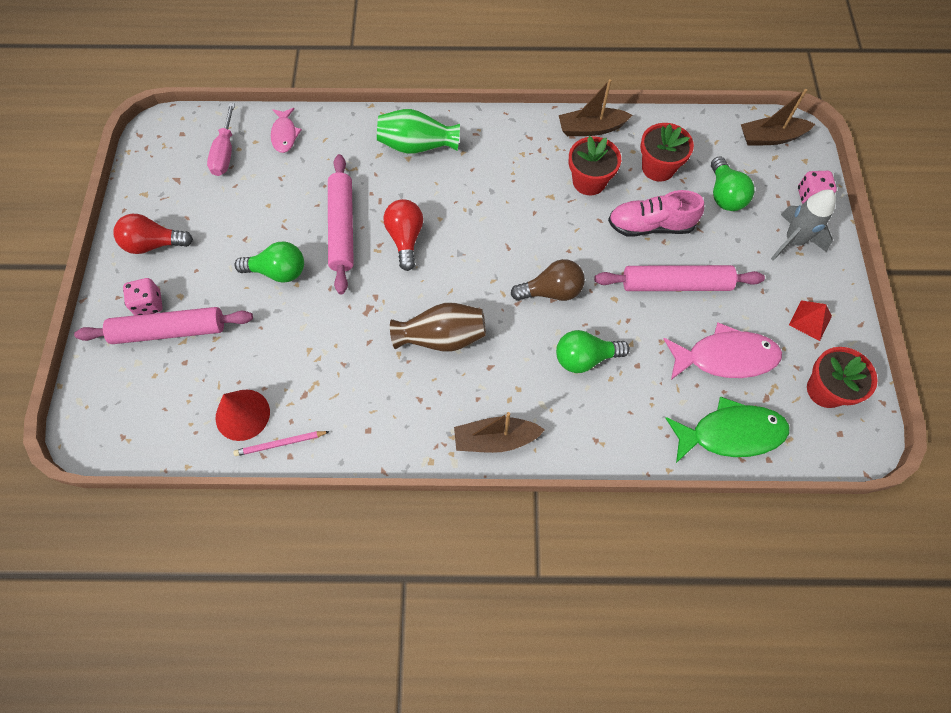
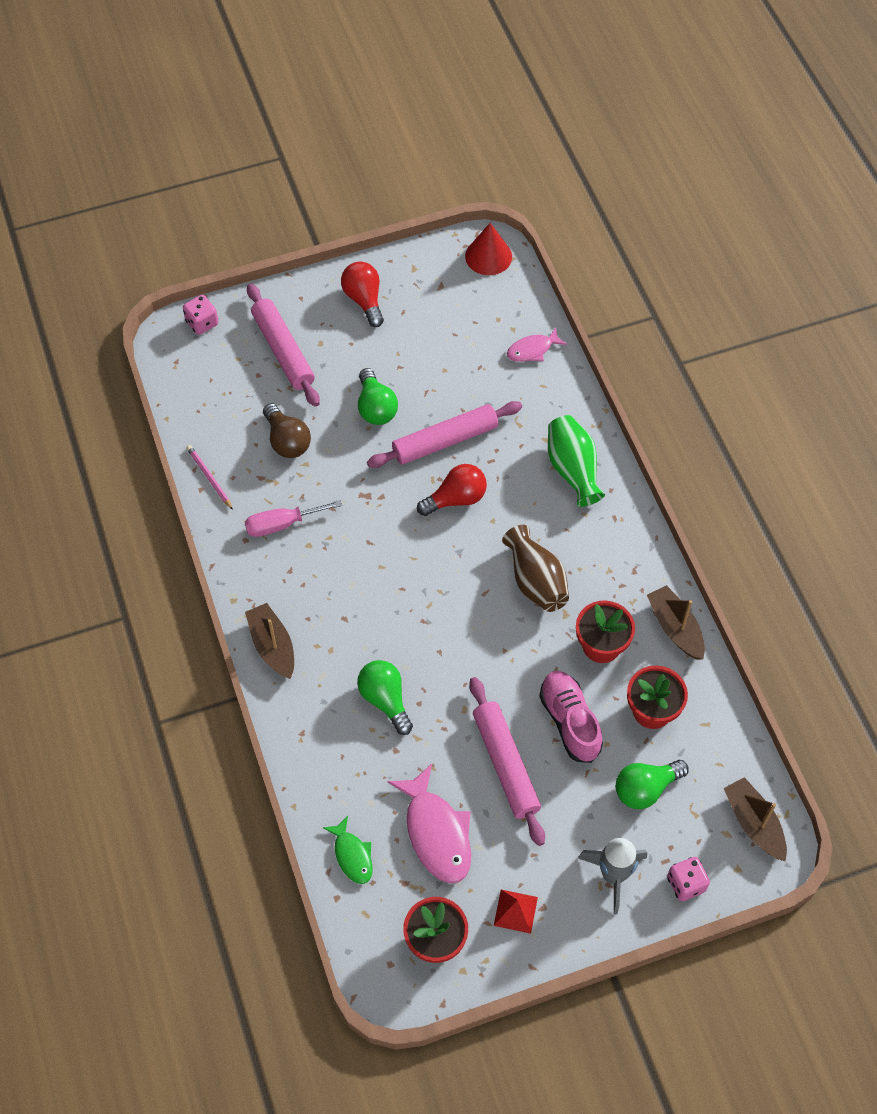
camera: 70 degrees right, 5 degrees down
(149, 304) = (303, 324): pink dice -> pink dice (202, 323)
(225, 153) = (488, 310): pink screwdriver -> pink screwdriver (282, 524)
(242, 414) = (226, 438): red cone -> red cone (488, 256)
(442, 337) = (359, 567): brown vase -> brown vase (536, 581)
(551, 291) = (449, 648): brown light bulb -> brown light bulb (287, 441)
(730, 433) = (352, 855): green fish -> green fish, size x0.57

